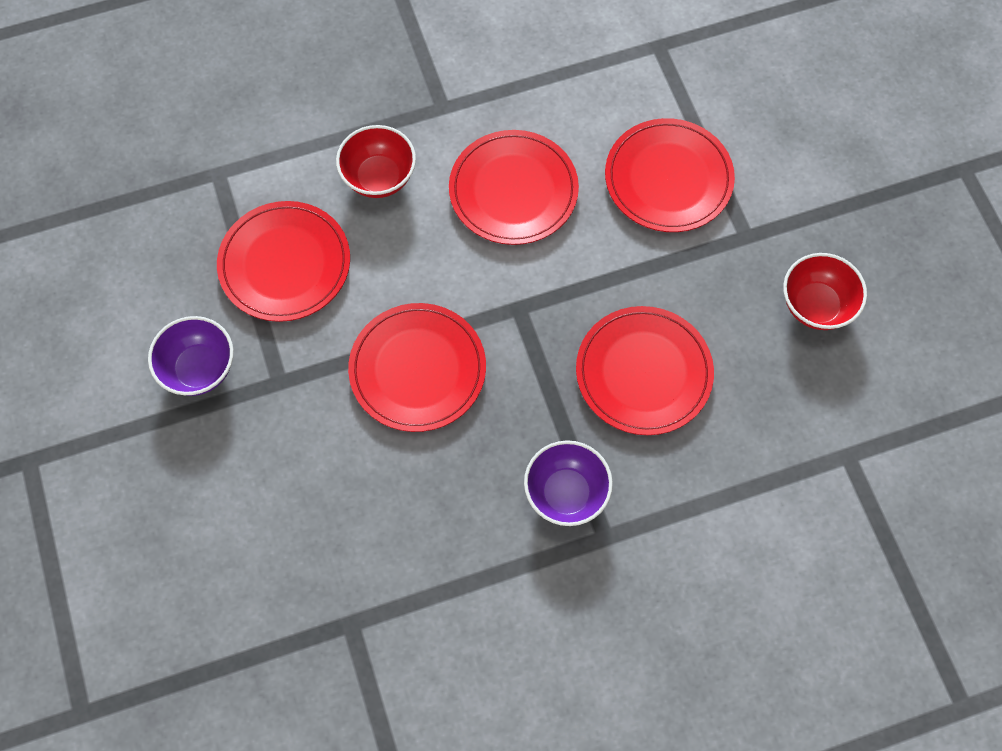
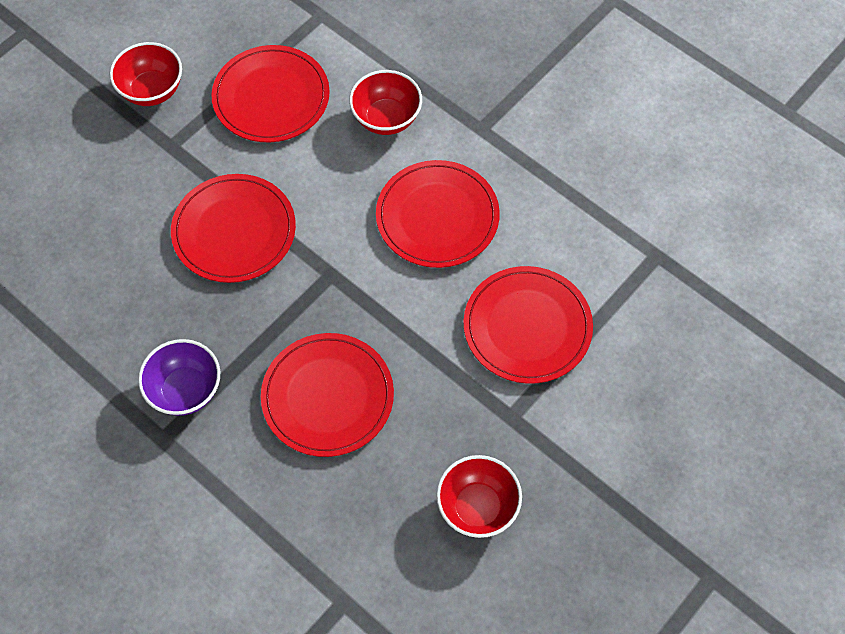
camera: 60 degrees right, 5 degrees down
(199, 369) = (152, 91): purple bowl -> red bowl

